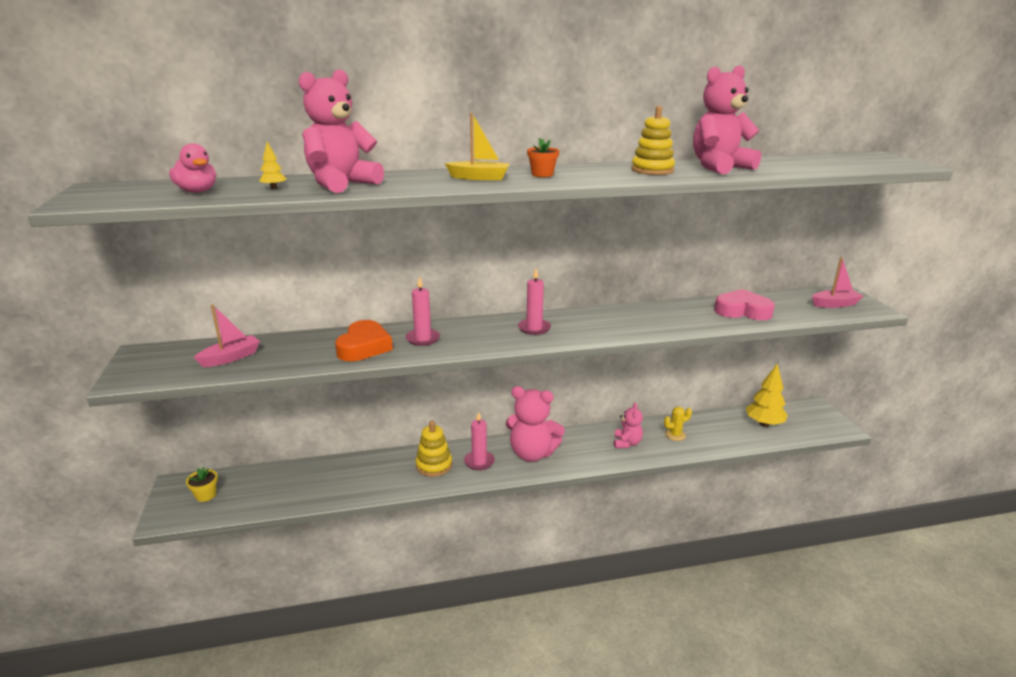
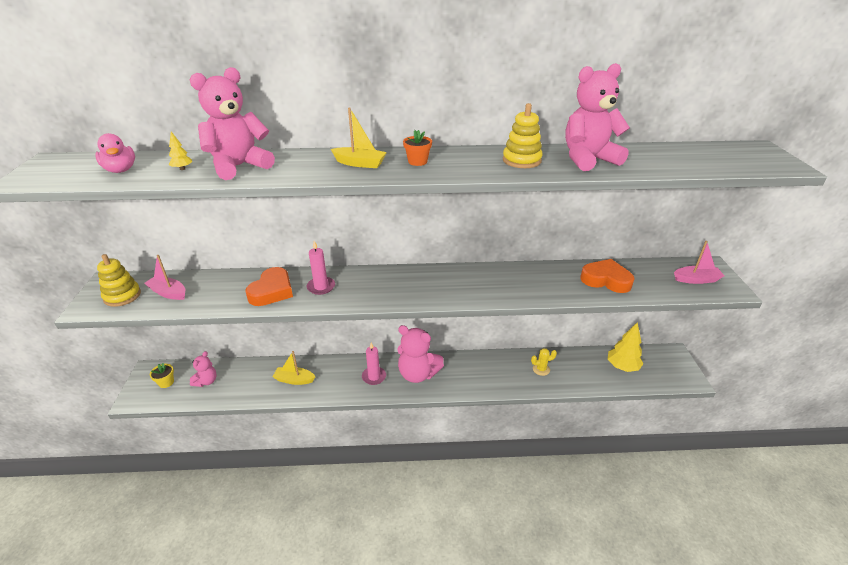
camera: 10 degrees right, 10 degrees up
(230, 358) = (168, 293): pink boat -> pink boat turned 120 degrees counterclockwise
(379, 475) = (294, 380): none -> yellow boat
(434, 465) = (338, 376): yellow stacking toy -> yellow stacking toy (122, 296)
(534, 328) = (415, 284): pink candle -> none
(627, 443) = (498, 373): pink teddy bear -> pink teddy bear (206, 381)
(742, 311) = (606, 280): pink heart -> orange heart

